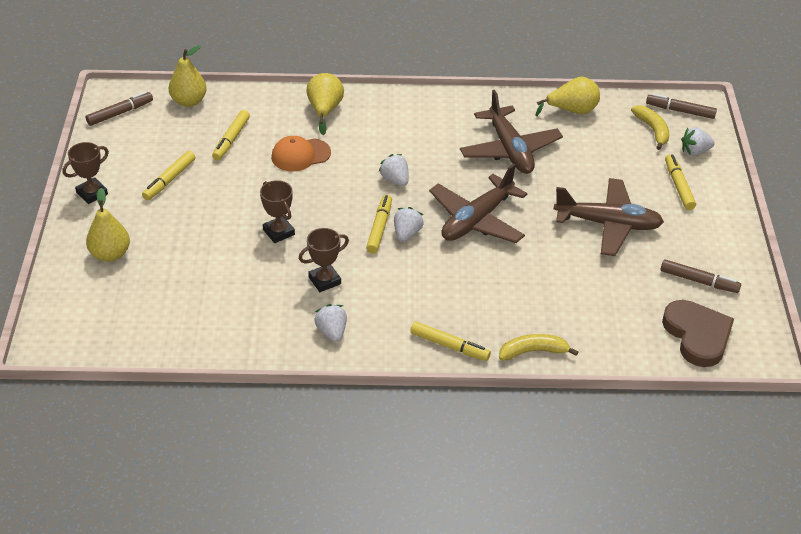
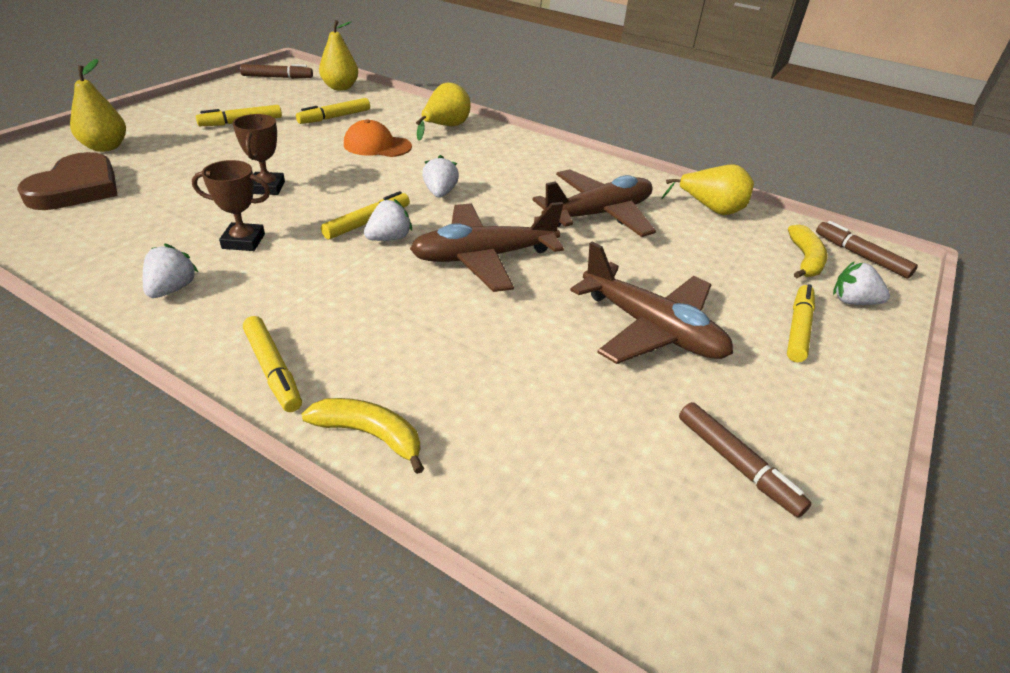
camera: 30 degrees right, 5 degrees down
(92, 193) = (169, 109): brown trophy -> none
(509, 150) = (598, 214): brown plane -> brown plane turned 135 degrees counterclockwise
(697, 335) = (664, 553): brown heart -> brown heart (77, 188)

